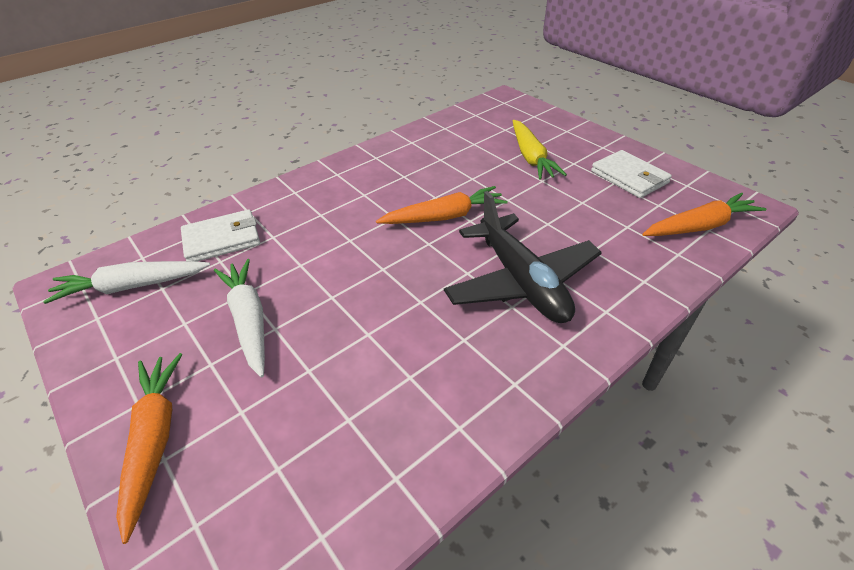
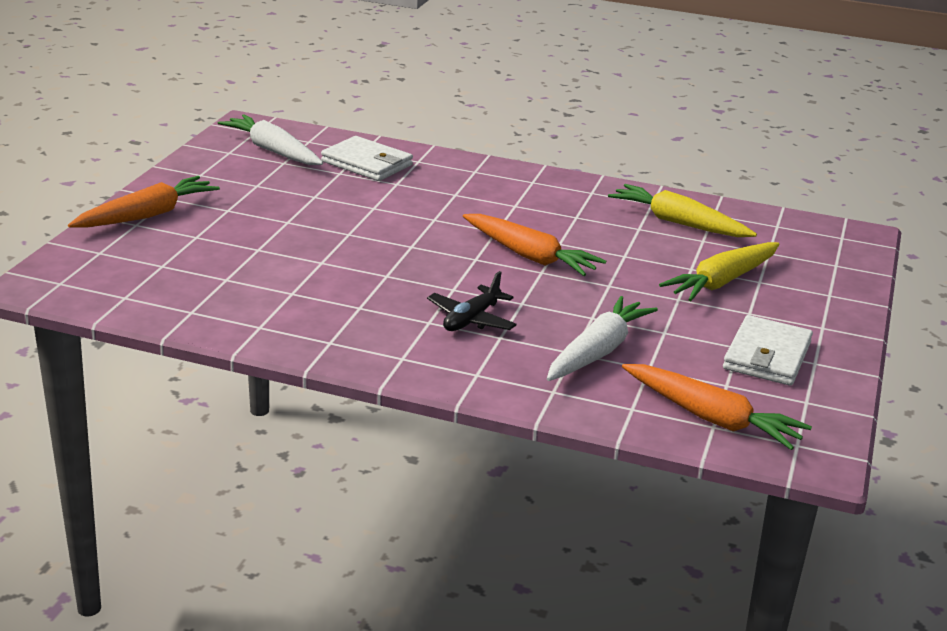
camera: 55 degrees right, 15 degrees down
(249, 320) = (285, 208): white carrot -> white carrot (598, 351)
(445, 143) = (678, 223): none -> yellow carrot
(521, 281) = (471, 319): black plane -> black plane, size x0.50

